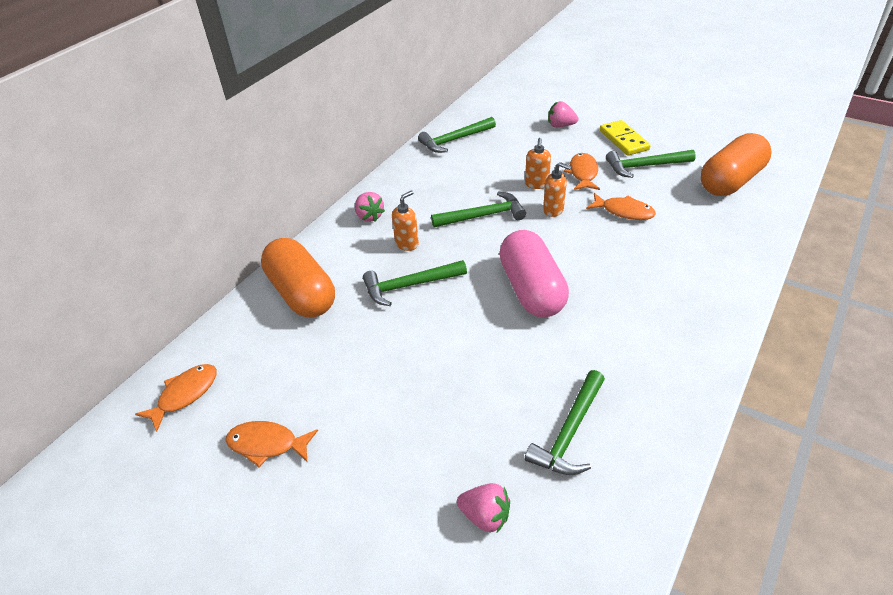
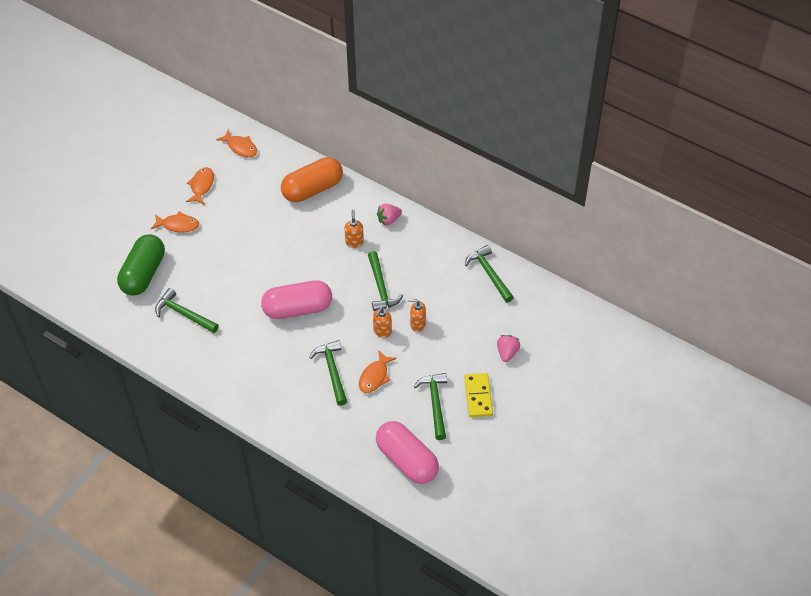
camera: 90 degrees right, 10 degrees up
(407, 244) = (354, 242): orange soap dispenser -> orange soap dispenser turned 135 degrees counterclockwise
(409, 285) = (311, 243): green hammer -> green hammer (332, 371)
(485, 516) = (143, 274): pink strawberry -> green capsule
(583, 173) = (429, 358): orange fish -> orange fish (178, 225)
(623, 140) = (478, 396): yellow domino -> yellow domino turned 75 degrees counterclockwise
(730, 181) = (407, 460): orange capsule -> pink capsule

